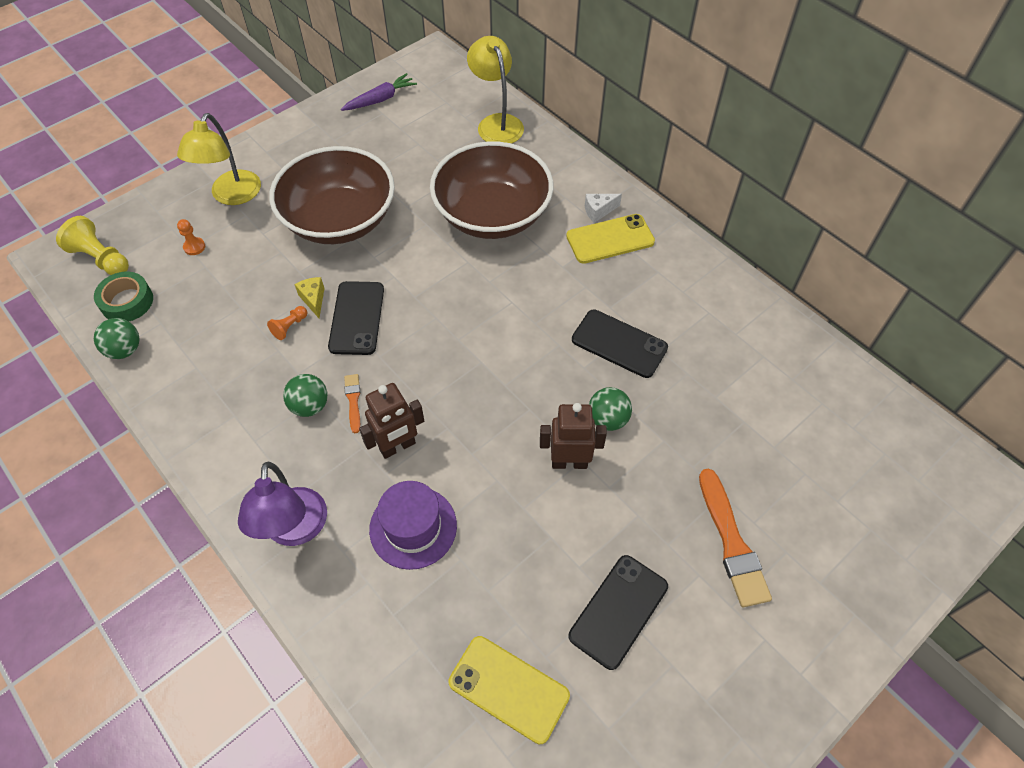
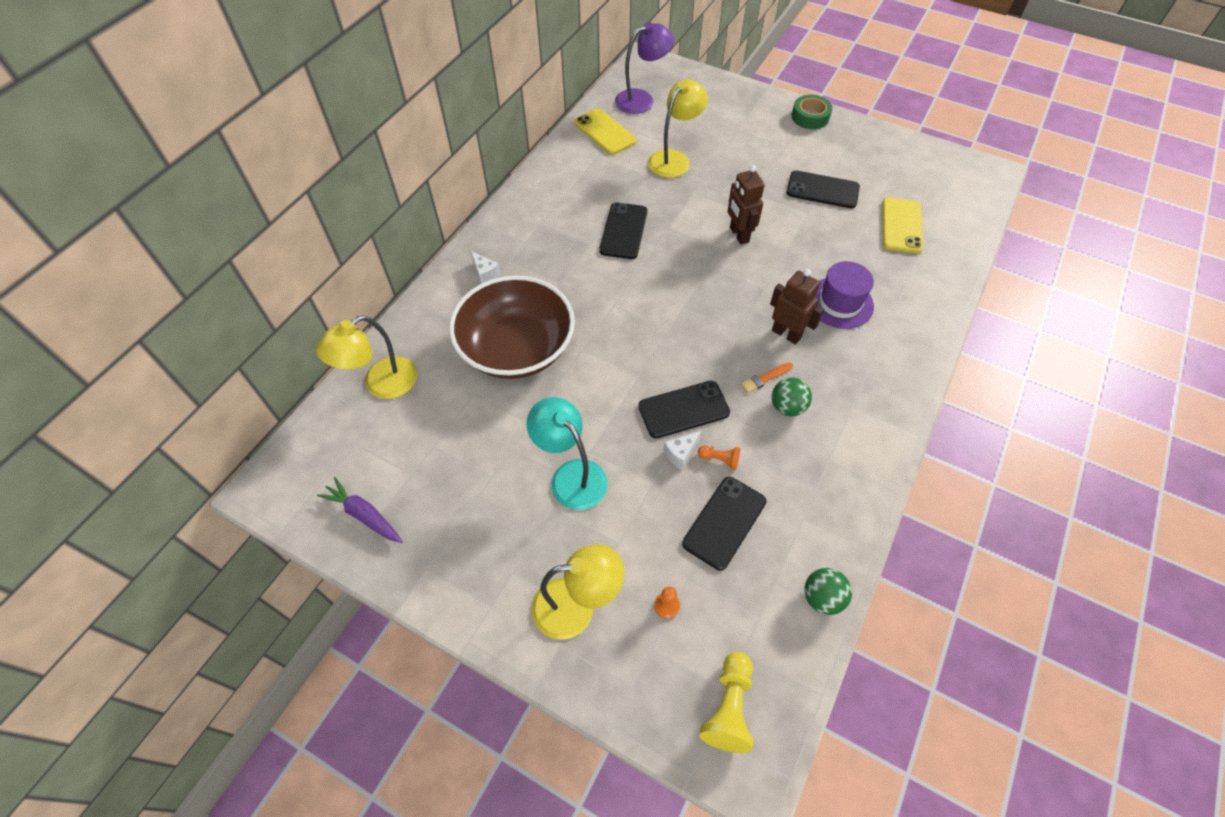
camera: 110 degrees left, 0 degrees up
(127, 302) = (768, 634): green tape -> green tape (810, 117)
(231, 308) = (724, 522): none -> black phone
(295, 530) = (889, 371): purple lamp -> purple lamp (642, 99)
(313, 300) = (680, 453): yellow cheese -> white cheese
(339, 219) = (571, 475): brown bowl -> turquoise lamp
(608, 419) = (693, 223): green ball -> none
(610, 239) = (516, 259): yellow phone -> yellow phone (605, 132)
(731, 542) = (747, 151): orange brush -> none
(738, 442) = (674, 159): none -> yellow lamp

